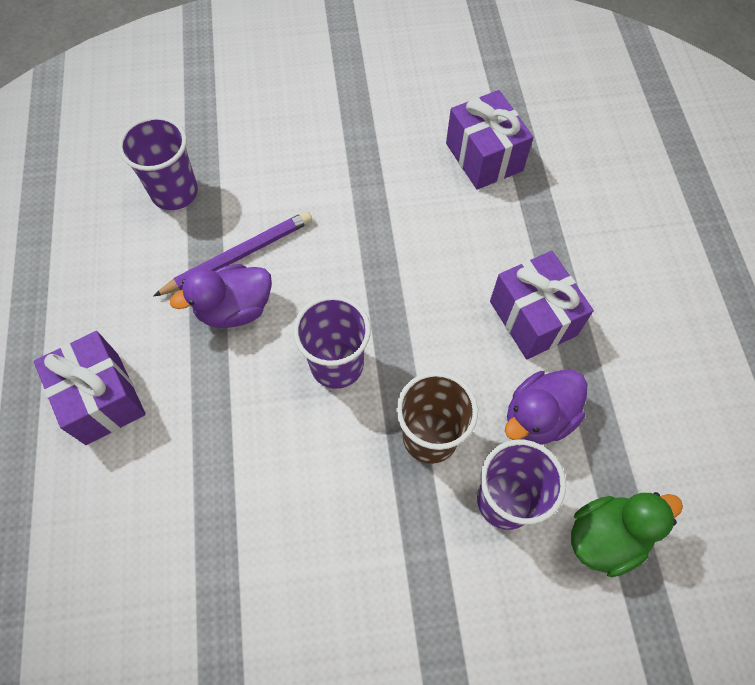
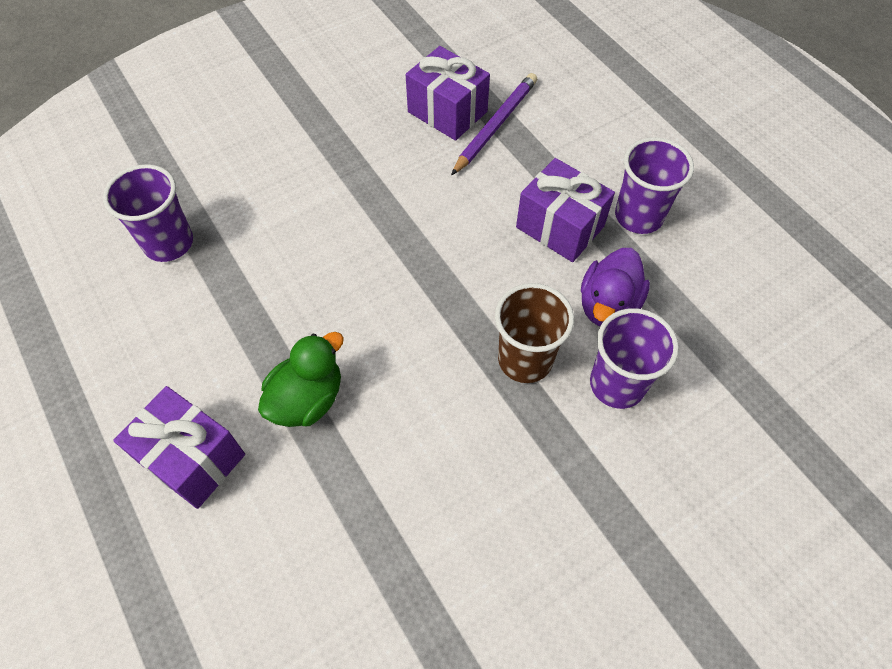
camera: 25 degrees left, 5 degrees down
(235, 309) = (285, 324): purple duck -> none
(238, 256) = (264, 276): purple pencil -> purple pencil (495, 125)
(337, 365) = (408, 334): purple cup -> purple cup (638, 216)
(606, 537) = (714, 376): green duck -> green duck (307, 399)

